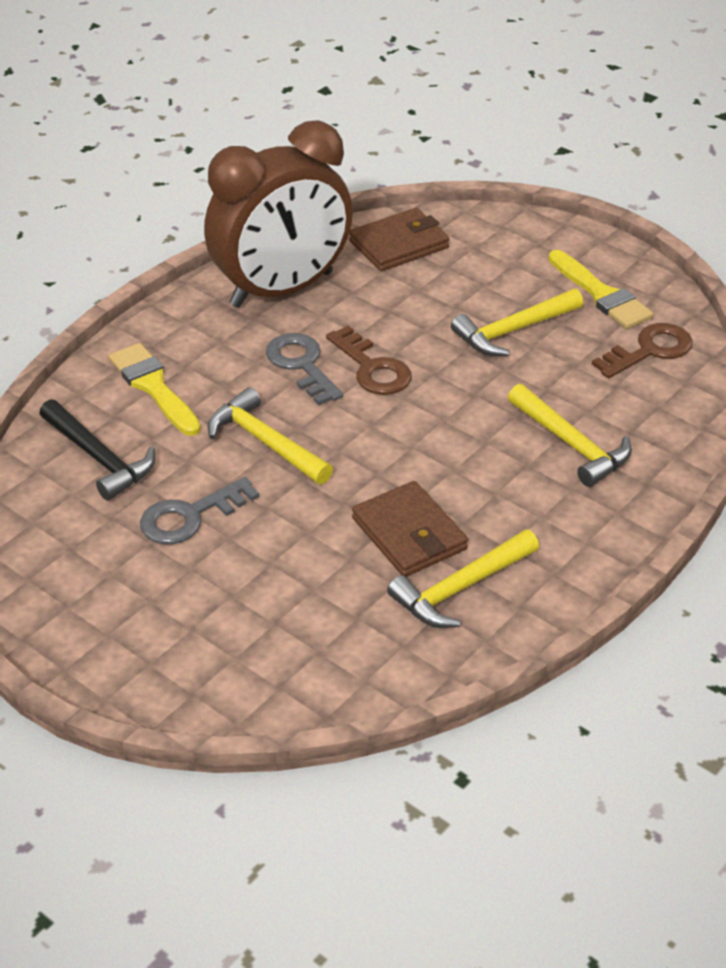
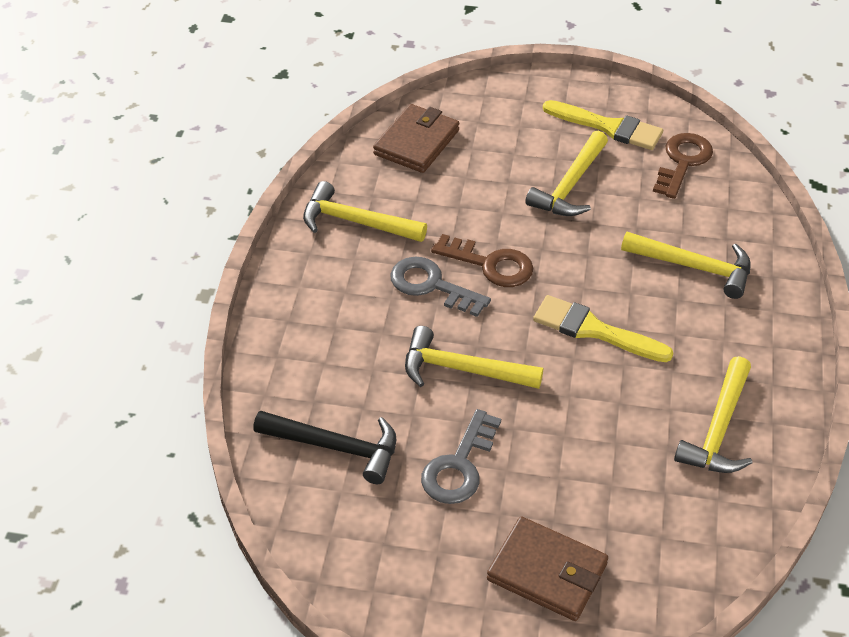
camera: 30 degrees left, 5 degrees up
(153, 387) = (324, 359): yellow brush -> yellow brush (594, 330)
(282, 289) = (355, 222): brown clock -> yellow hammer
(409, 534) = (642, 400): brown wallet -> brown wallet (547, 572)

